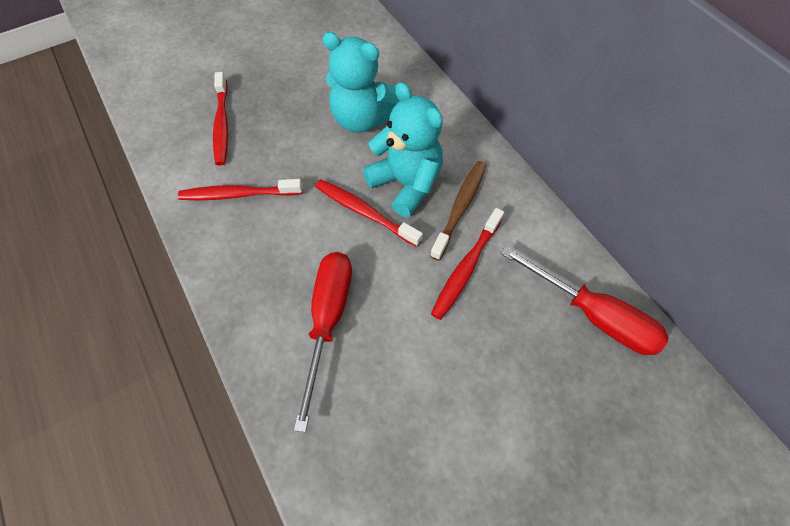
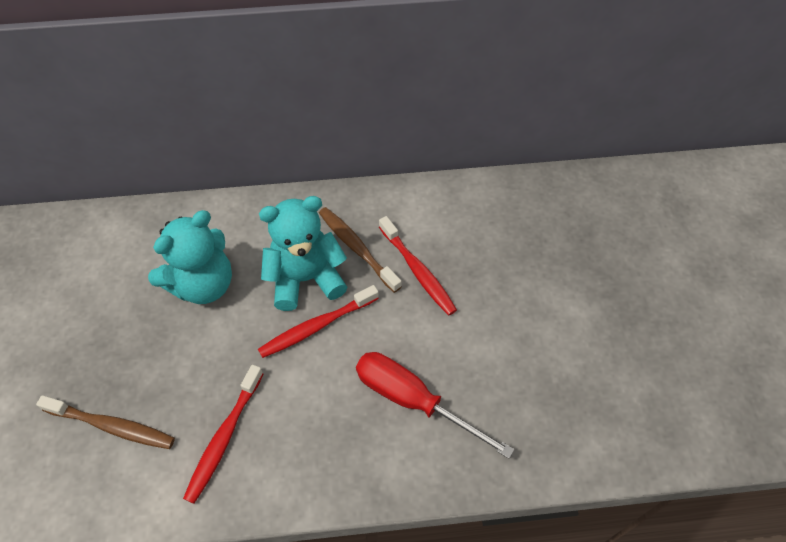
camera: 65 degrees left, 5 degrees down
(222, 124) = (112, 426): red toothbrush -> brown toothbrush
(592, 314) = (499, 207): red screwdriver -> none

